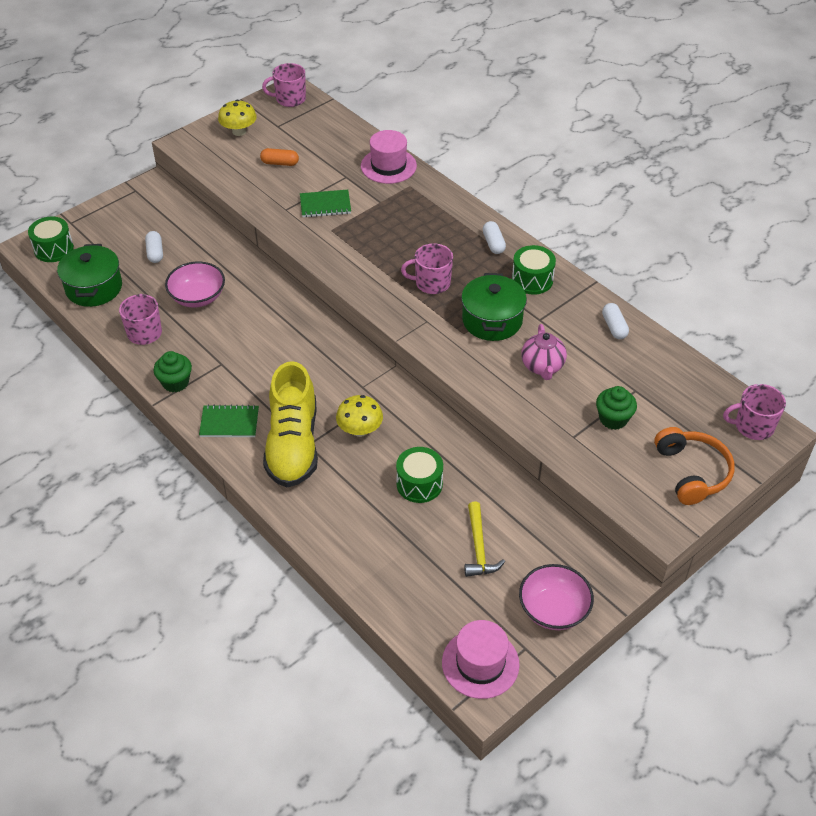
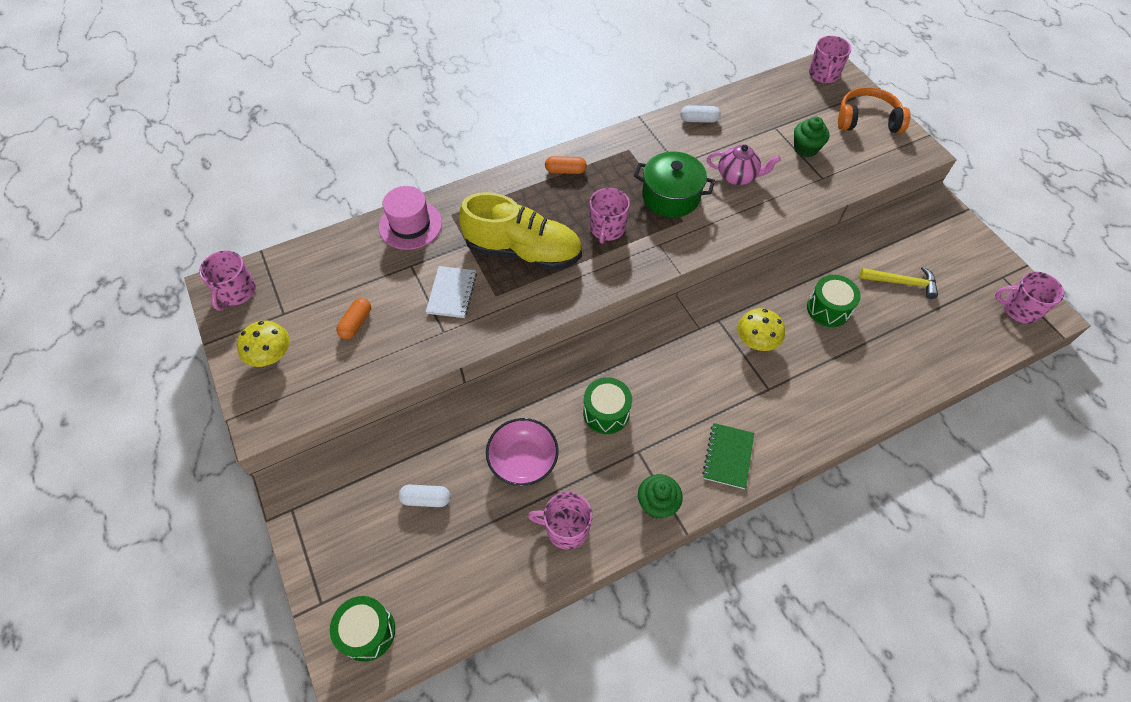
camera: 75 degrees left, 10 degrees up
(94, 288) = (466, 583): green pot -> none
(293, 445) = (767, 402): yellow shoe -> yellow shoe (523, 251)
(325, 205) = (452, 293): green notebook -> white notebook
(480, 663) = (1019, 309): pink hat -> pink mug
(493, 243) = (565, 171): white capsule -> orange capsule
(532, 280) = (624, 156): green drum -> green drum (606, 412)
(553, 609) = (965, 250): pink bowl -> none

